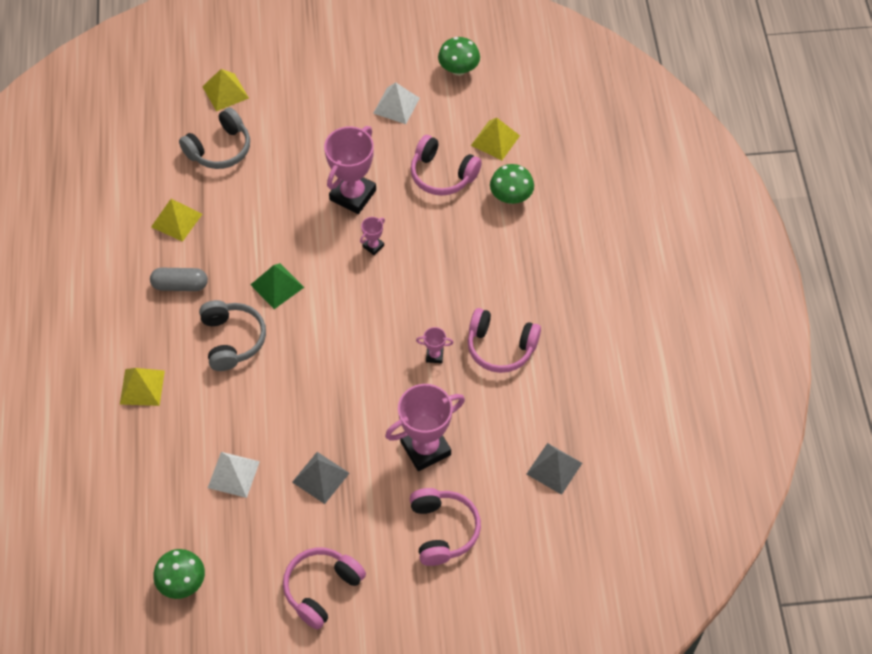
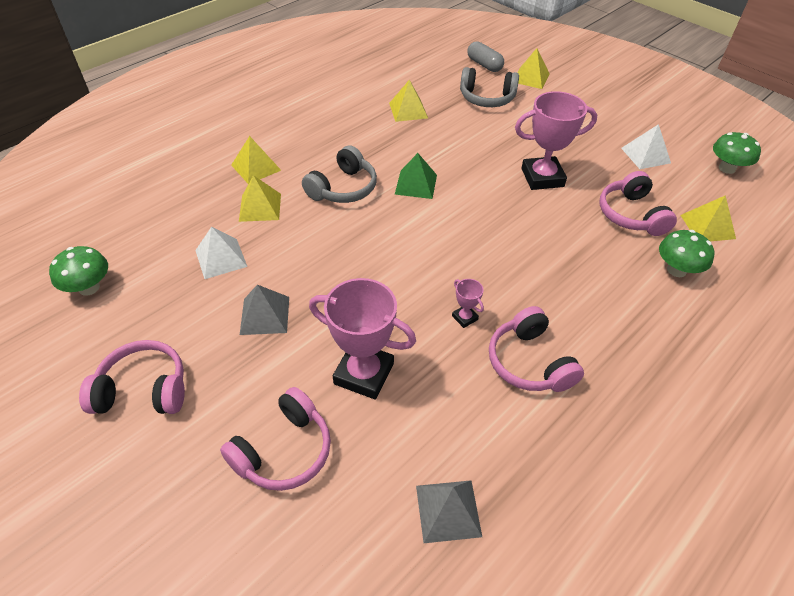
camera: 50 degrees right, 10 degrees down
(180, 285) = (359, 139): grey capsule -> grey capsule (484, 65)
(198, 413) = (260, 207): none -> yellow pyramid
(373, 246) = (516, 214): pink trophy -> none

